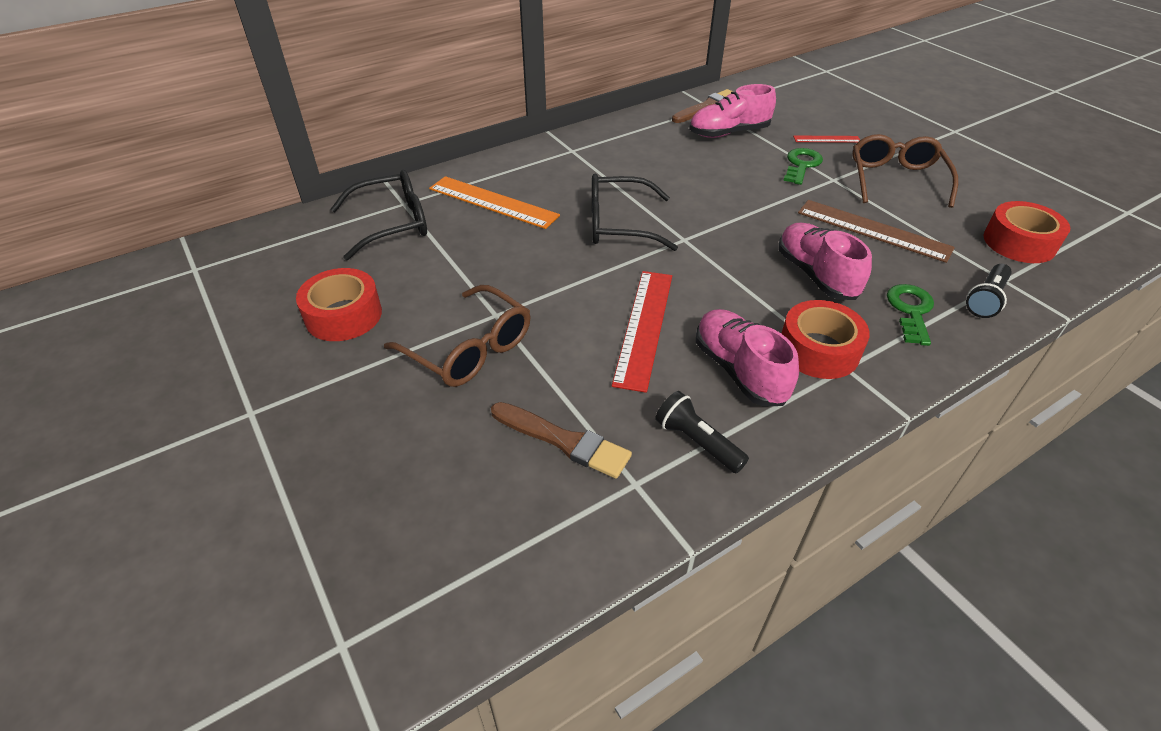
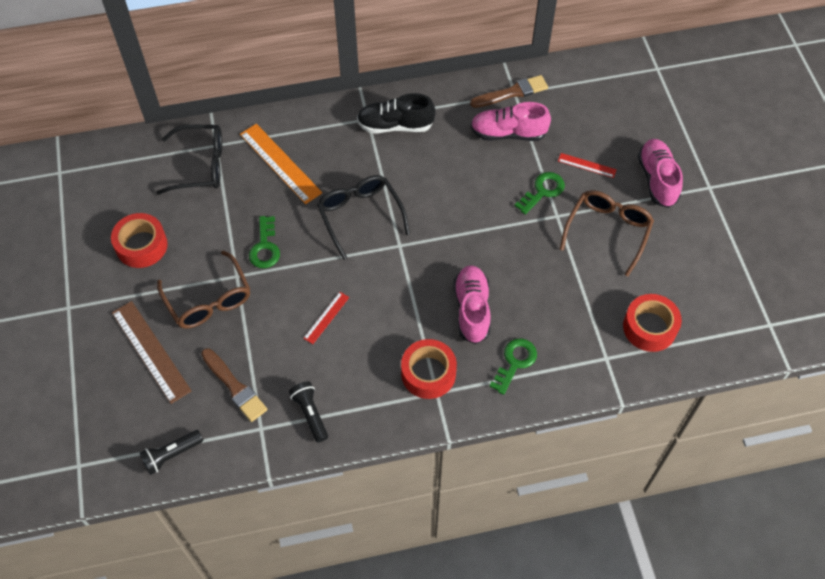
camera: 20 degrees right, 15 degrees up
(518, 278) = (265, 247): none -> green key
(606, 149) = (395, 125): none -> black shoe
(618, 224) = (360, 215): black glasses -> black glasses turned 45 degrees clockwise
(644, 327) = (326, 317): red ruler -> red ruler, size x0.52
(739, 370) = (367, 372): pink shoe -> pink shoe (657, 179)
(873, 230) = (546, 280): brown ruler -> brown ruler (151, 351)
(985, 299) = (576, 370): black flashlight -> black flashlight (171, 455)

